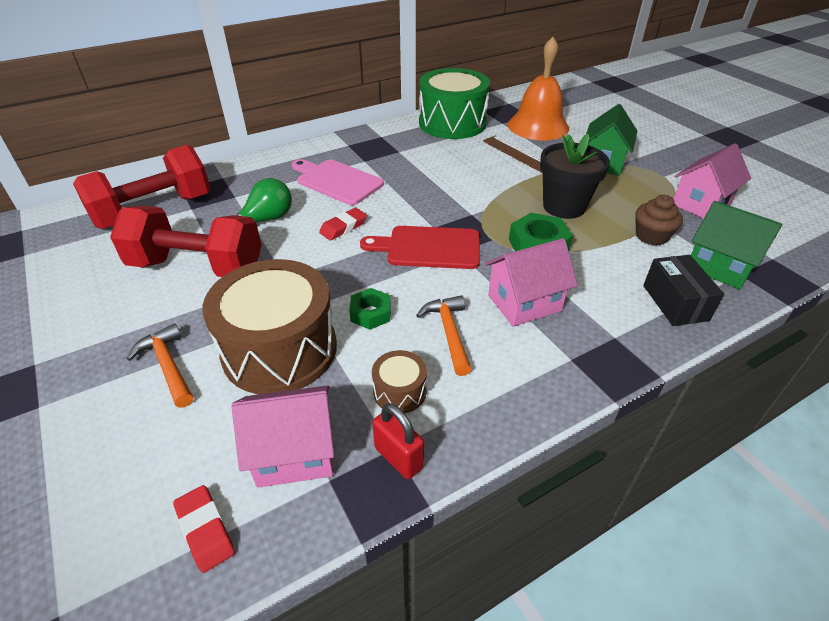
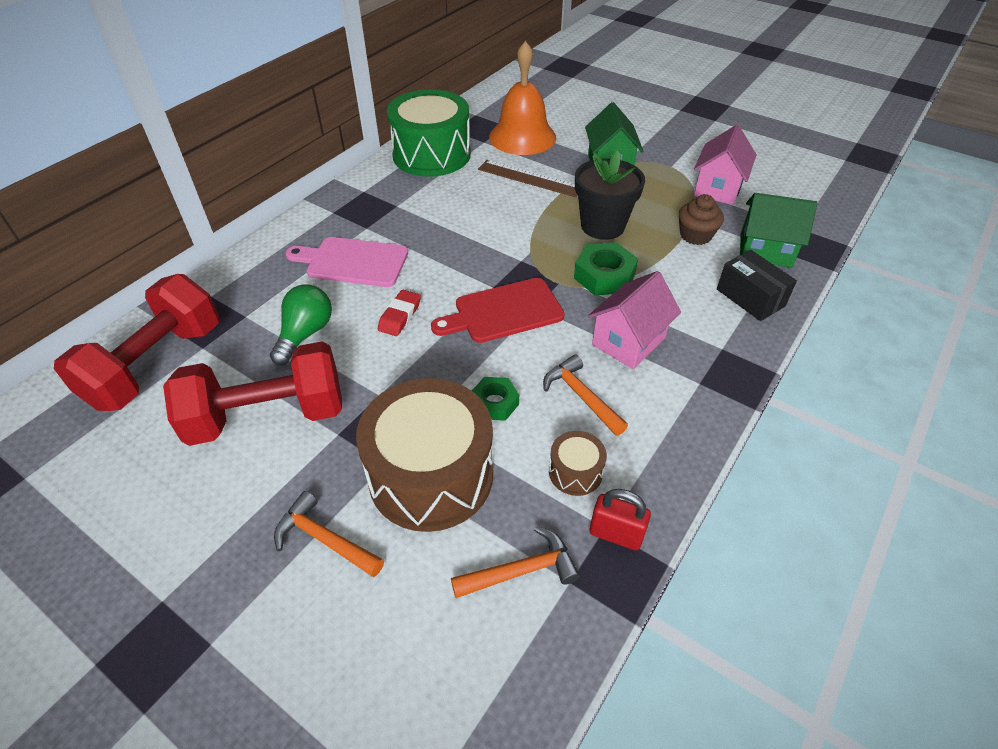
camera: 25 degrees left, 5 degrees up
(205, 530) = (491, 679): red eraser -> none
(295, 453) = (521, 571): pink house -> orange hammer

